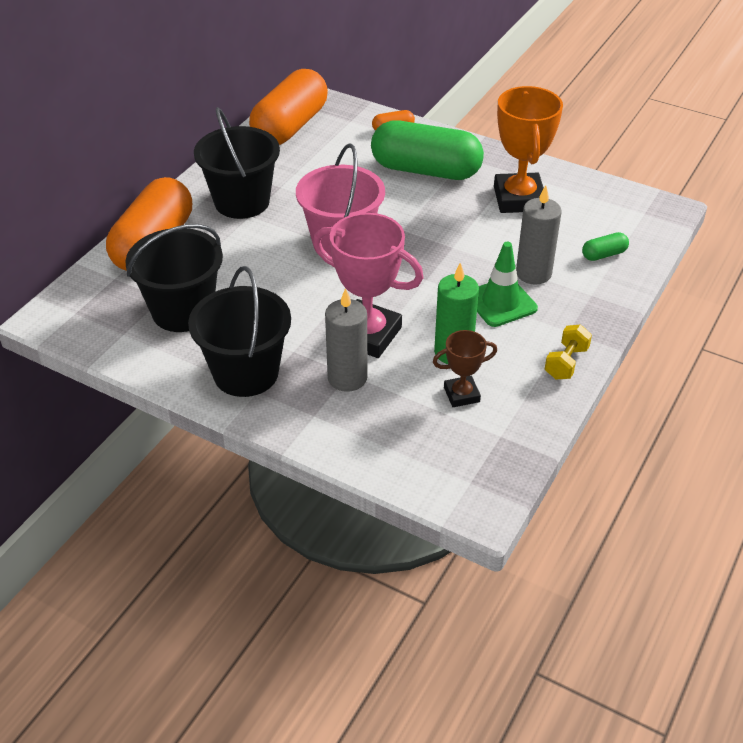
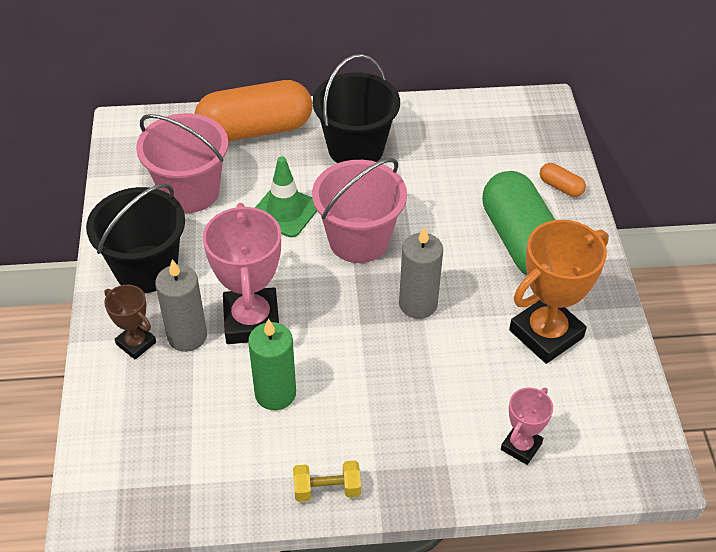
camera: 55 degrees right, 5 degrees up
(183, 311) = (190, 191): black bucket -> pink bucket
(290, 126) = (490, 119): orange capsule -> none
(461, 394) = (223, 427): brown trophy -> brown trophy (136, 343)
(501, 302) = (373, 395): green traffic cone -> green traffic cone (285, 211)
(533, 273) = (439, 401): grey candle -> grey candle (418, 304)
(604, 254) = (521, 446): green capsule -> pink trophy

